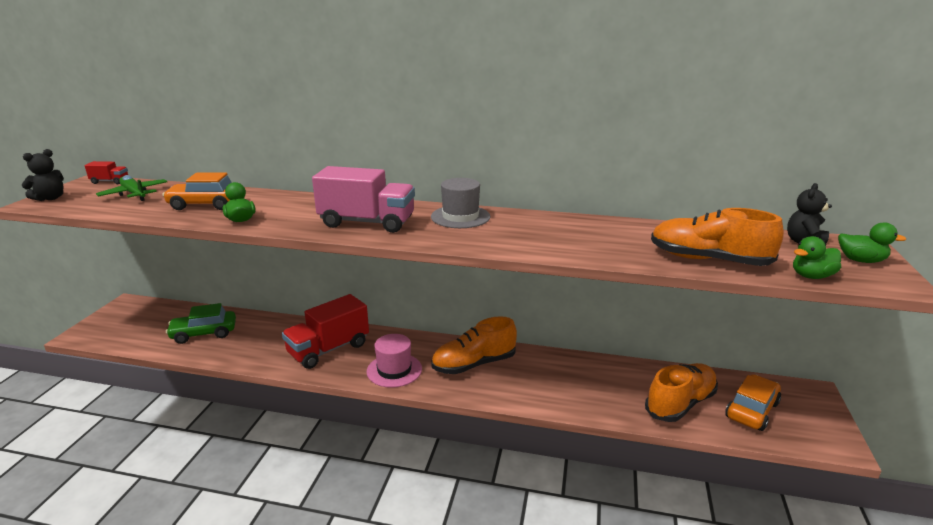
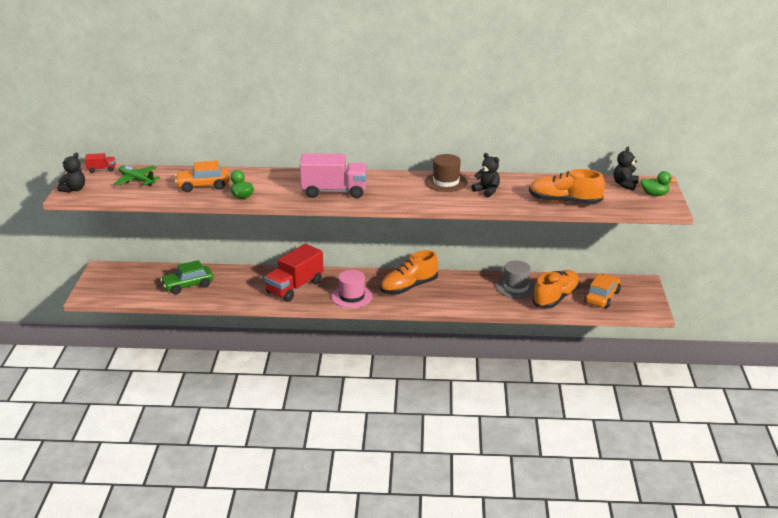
camera: 10 degrees left, 5 degrees up
(460, 217) = (397, 181): grey hat -> grey hat (515, 287)
(528, 222) = (446, 182): none -> brown hat
(586, 237) = (487, 191): none -> black teddy bear
(811, 276) = (623, 207): green duck -> none

